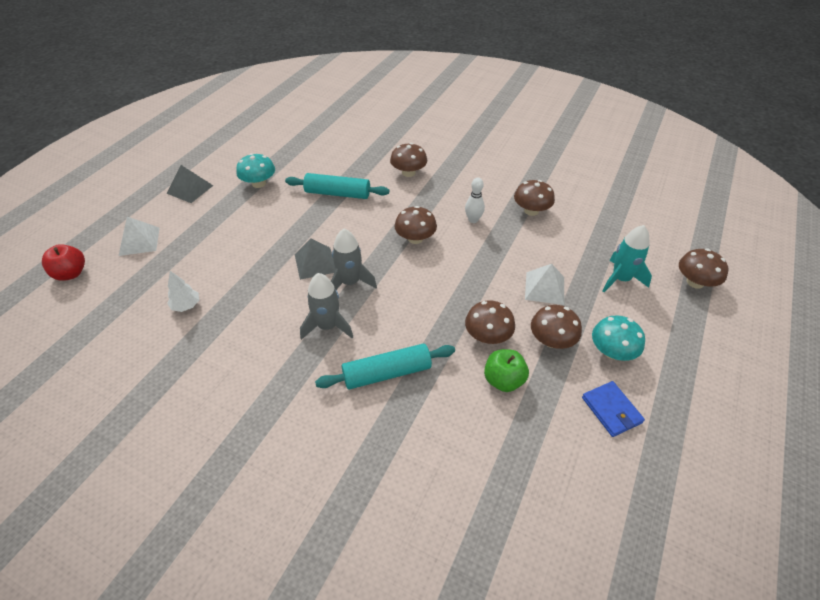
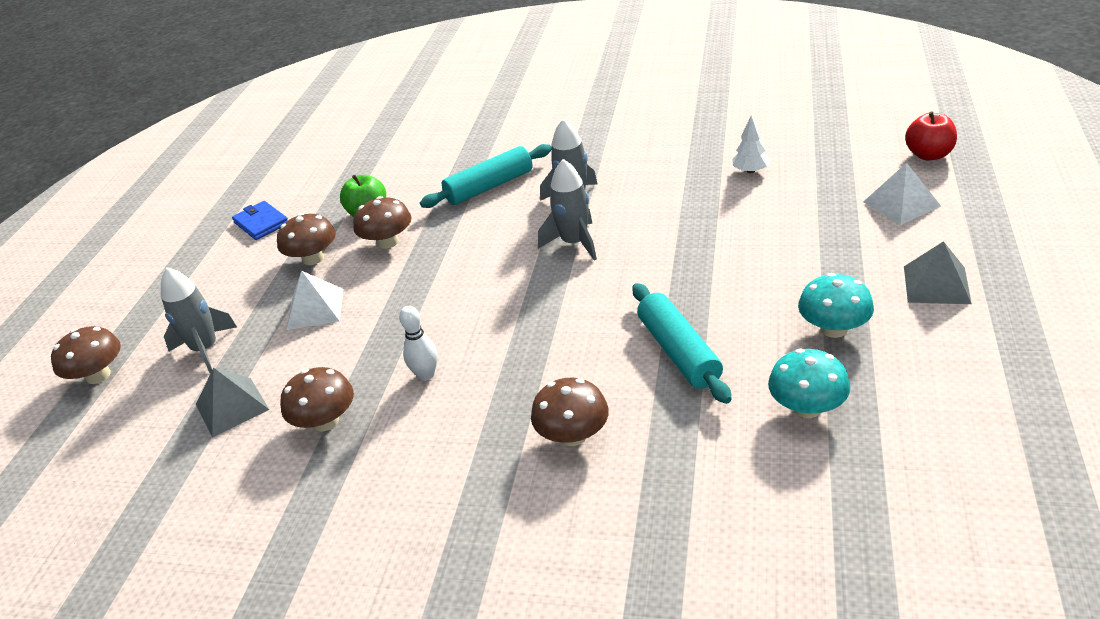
camera: 170 degrees right, 10 degrees down
(315, 263) = (635, 249): grey pyramid -> grey pyramid (232, 406)
(337, 194) = (679, 352): turquoise rolling pin -> turquoise rolling pin turned 75 degrees clockwise
(415, 238) = (511, 319): brown mushroom -> none
(612, 351) = (245, 267): turquoise mushroom -> turquoise mushroom (807, 407)
(620, 279) = (205, 349): turquoise rocket -> grey rocket

